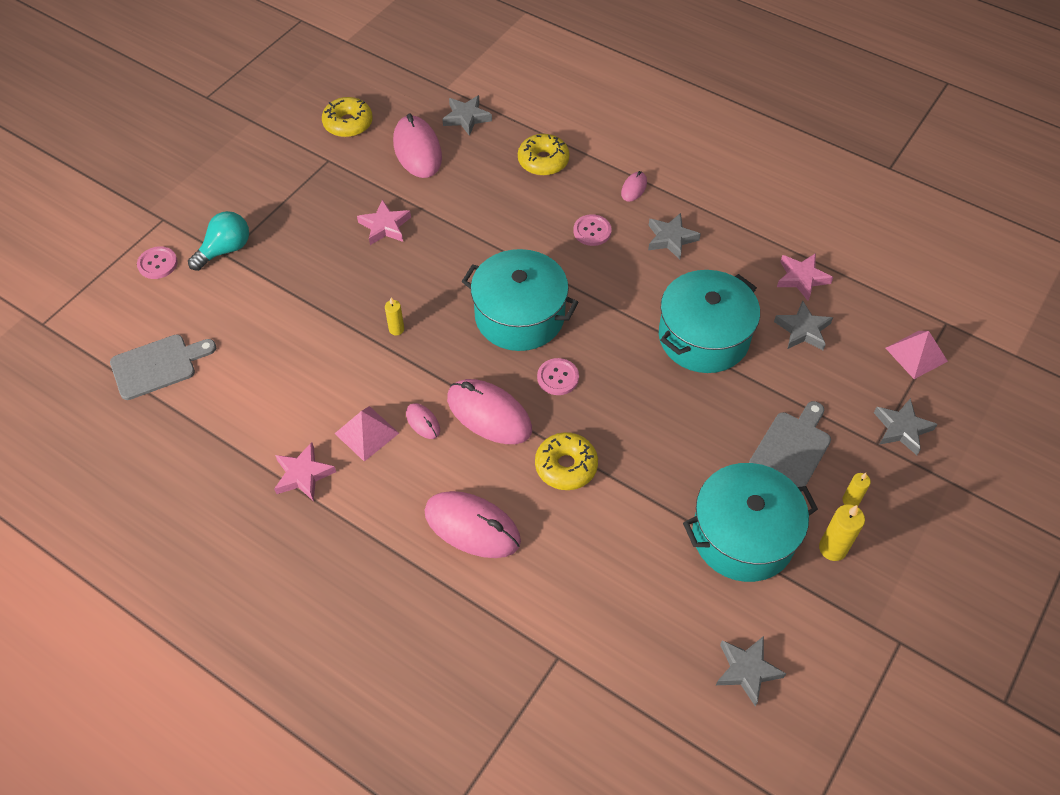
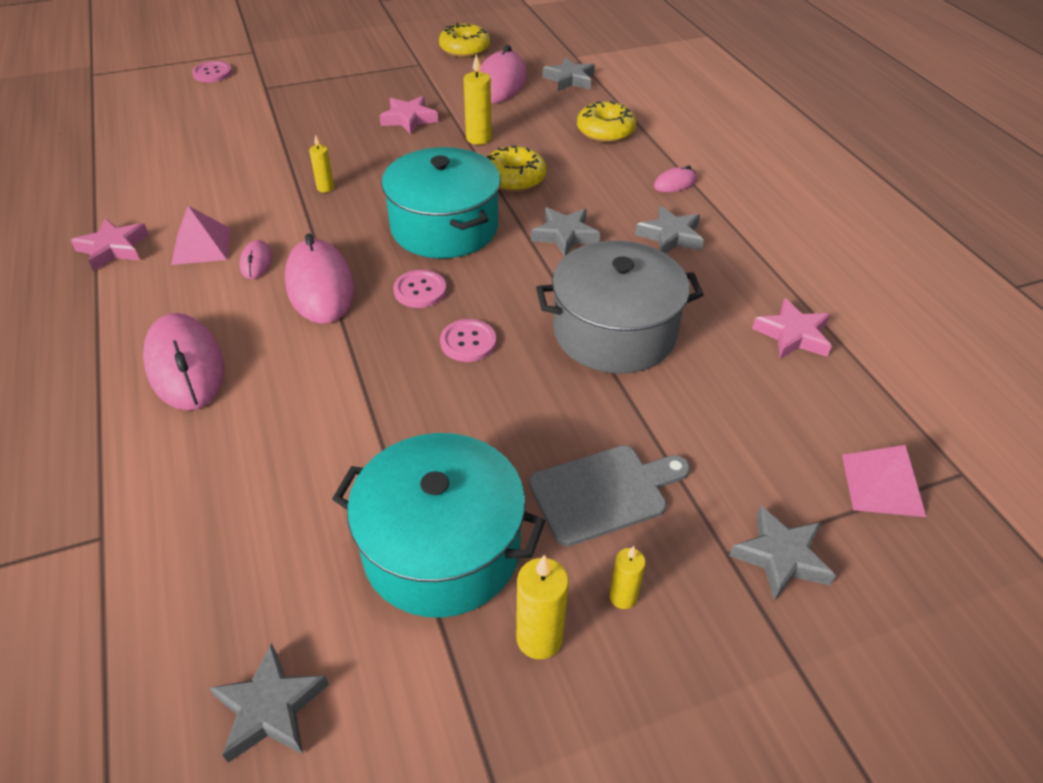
camera: 35 degrees right, 10 degrees down
(158, 366) = (123, 129): grey cutting board -> none
(225, 250) = (269, 84): turquoise light bulb -> none
(459, 218) = (478, 138): none -> yellow candle
(566, 466) = (335, 366): yellow donut -> yellow donut (514, 178)
(592, 231) = (593, 197): pink button -> pink button (468, 342)
(703, 337) = (614, 332): turquoise pot -> grey pot
(803, 330) = (744, 383): grey star -> grey star (565, 235)

